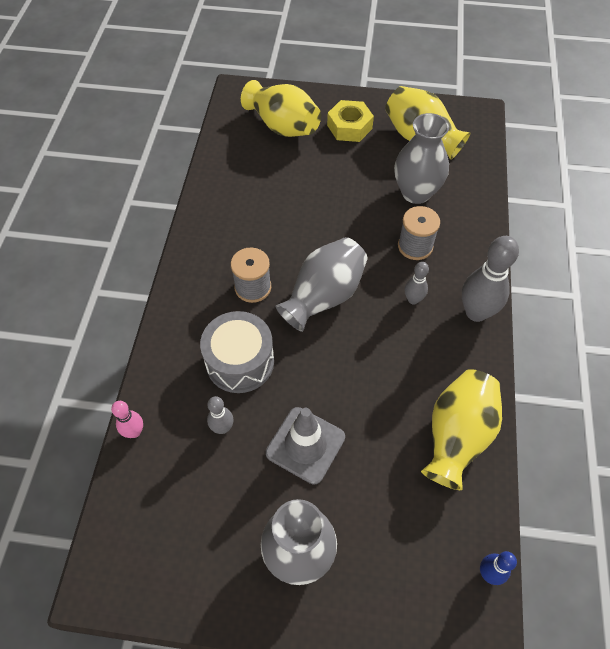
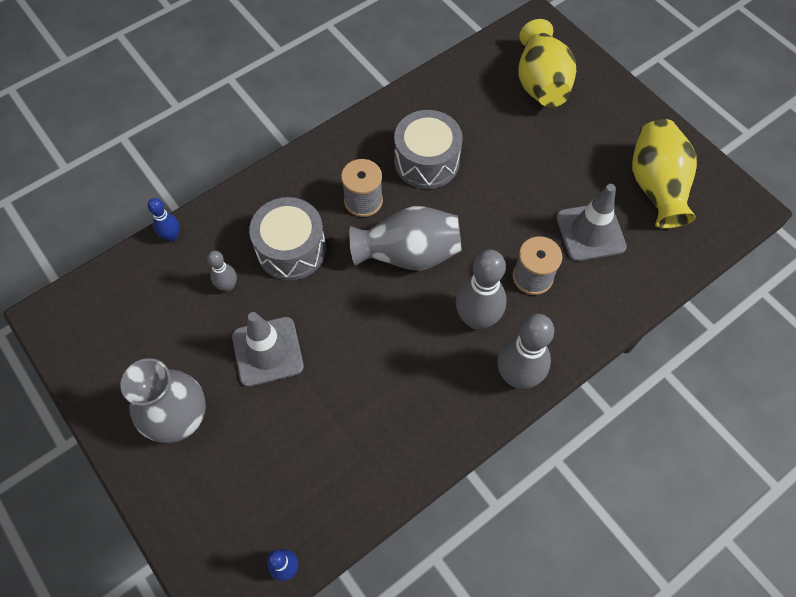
camera: 45 degrees right, 5 degrees up
(134, 432) = (172, 236): pink bowling pin -> blue bowling pin
(266, 228) = (426, 161): none -> grey drum
(349, 127) = (600, 127): yellow nut -> none
(413, 299) = (476, 319): grey bowling pin -> grey bowling pin, size x1.89
(416, 193) = (590, 232): grey vase -> grey traffic cone
(456, 436) = (382, 452): yellow vase -> none

